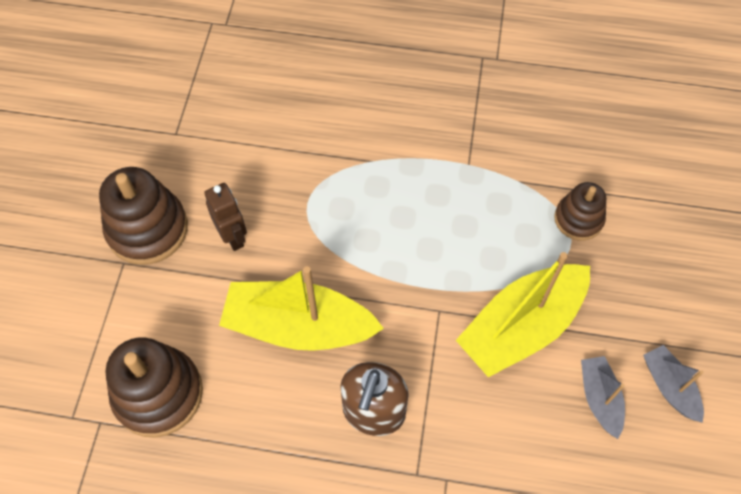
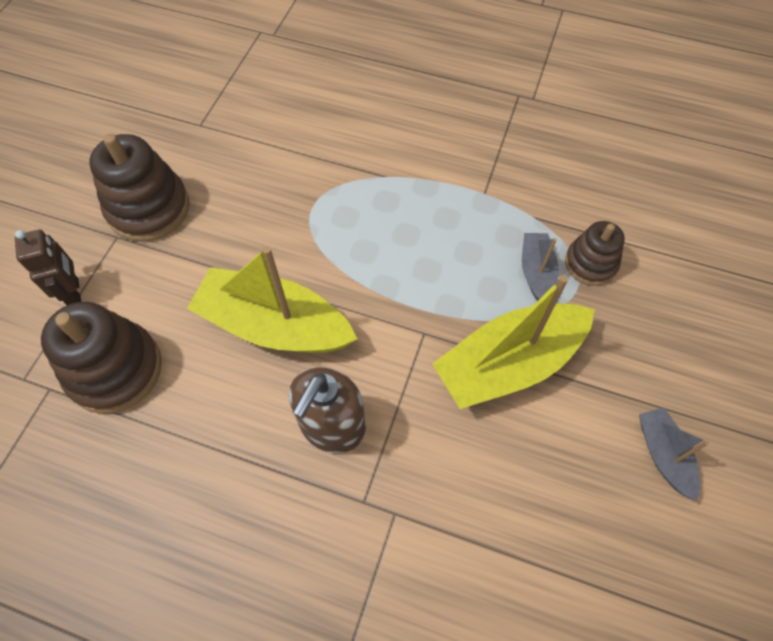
camera: 10 degrees right, 0 degrees up
(233, 237) = (230, 228): brown robot -> brown robot (74, 292)
(599, 398) = (581, 454): grey boat -> grey boat (536, 272)

